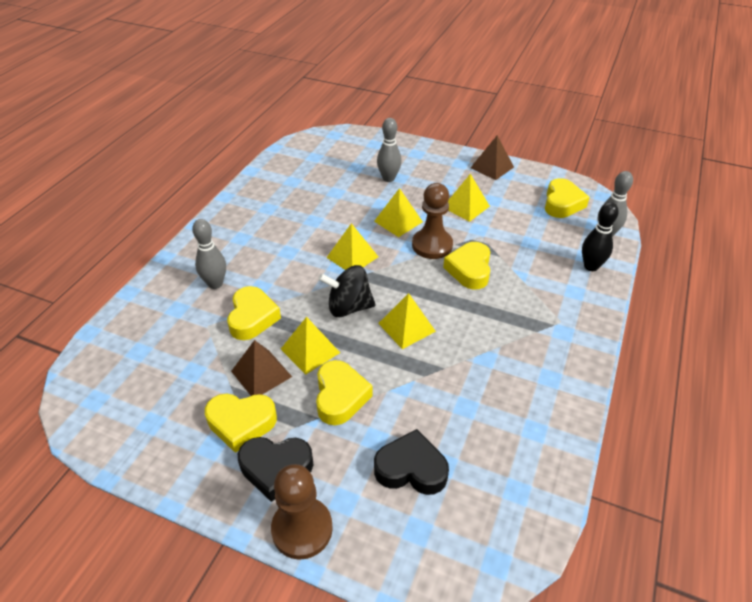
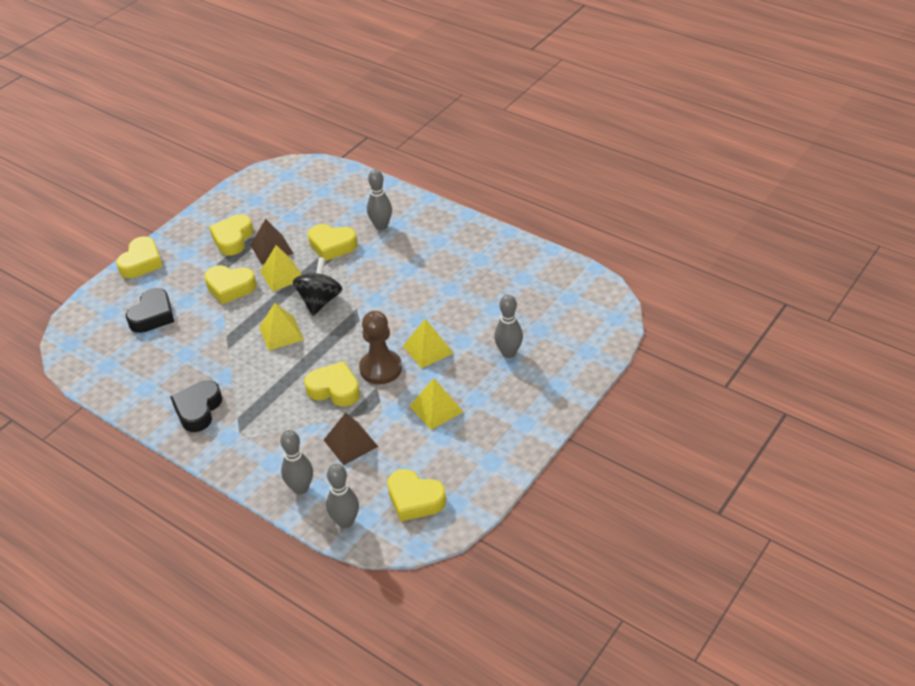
camera: 105 degrees right, 0 degrees up
(276, 469) = (189, 253): black heart -> black heart (198, 409)
(302, 529) = (141, 262): brown pawn -> yellow heart
(352, 257) = (384, 310): yellow pyramid -> none
(492, 167) = (508, 451): brown pyramid -> brown pyramid (350, 443)
(591, 266) = (301, 488): black bowling pin -> grey bowling pin

